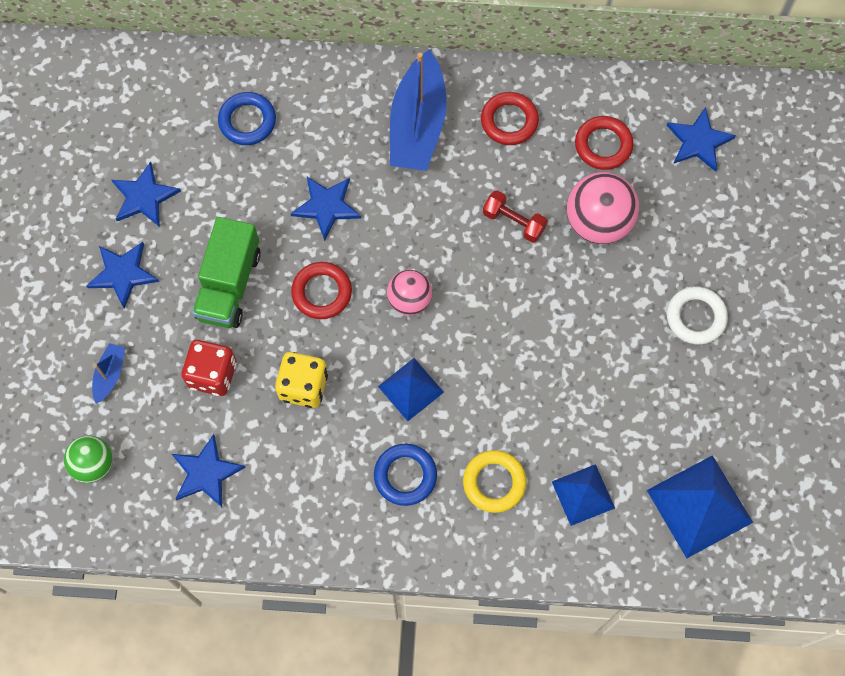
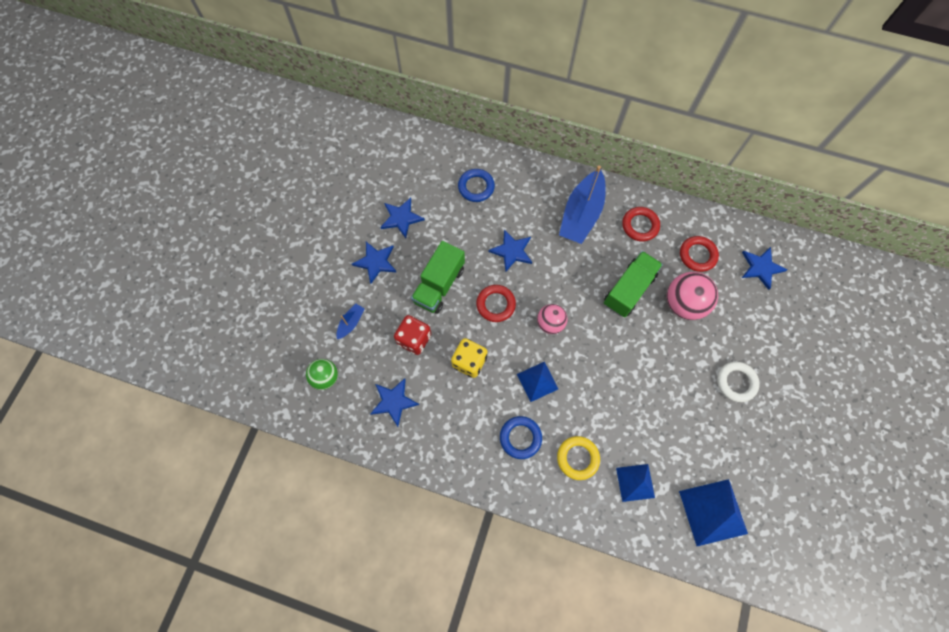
camera: 15 degrees right, 0 degrees up
(514, 222) = (629, 290): red dumbbell -> green truck

